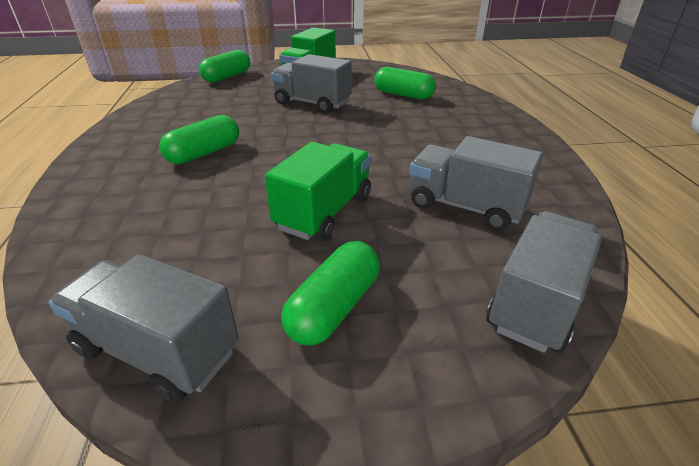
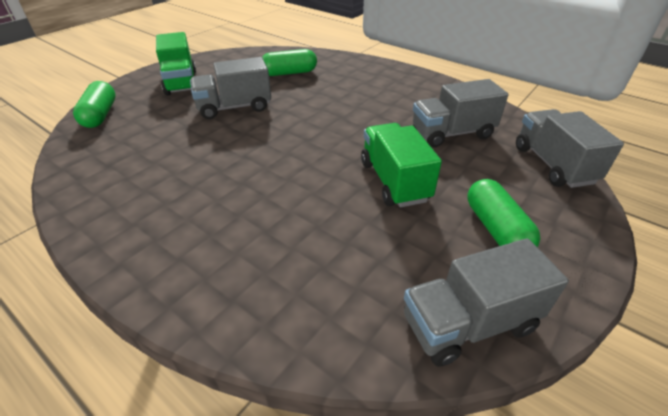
camera: 45 degrees left, 5 degrees up
(204, 153) = (228, 191): green capsule -> none

